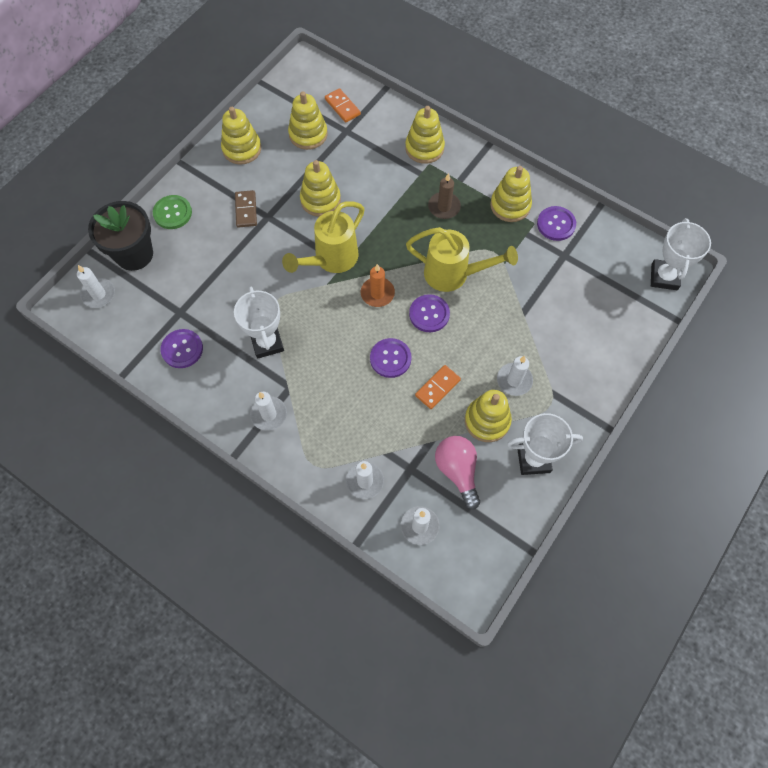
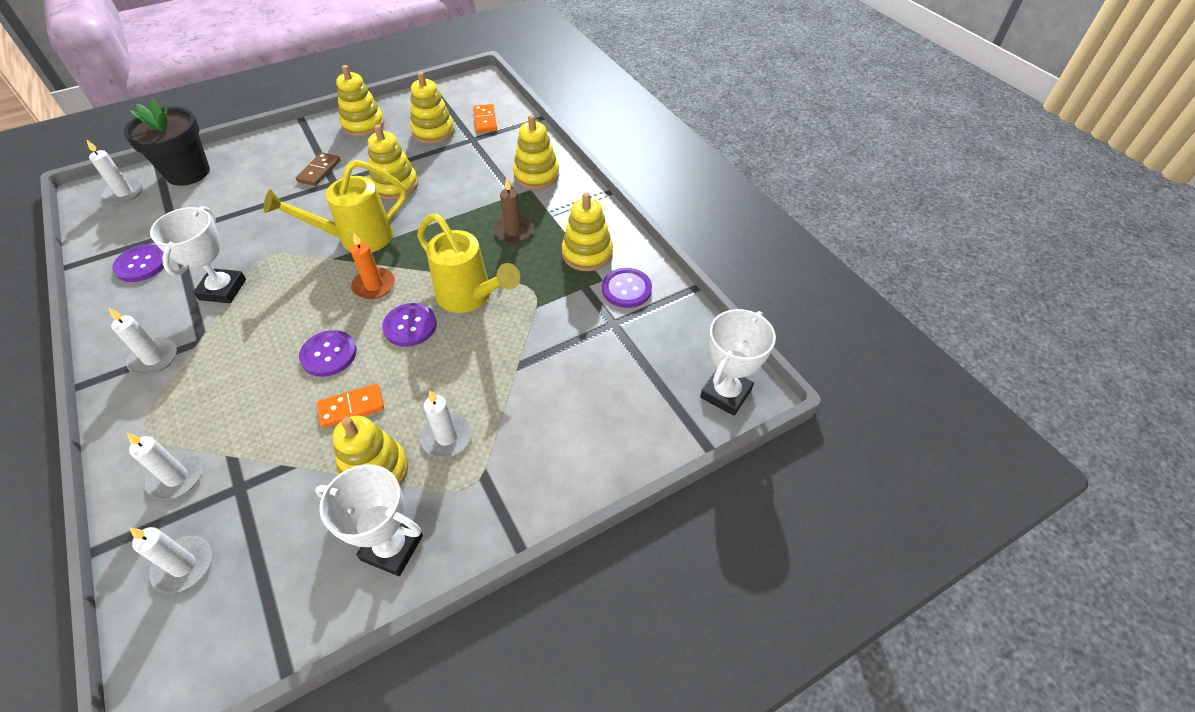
camera: 25 degrees right, 15 degrees down
(172, 213) = (254, 152): green button -> none
(457, 471) = (288, 517): pink light bulb -> none

